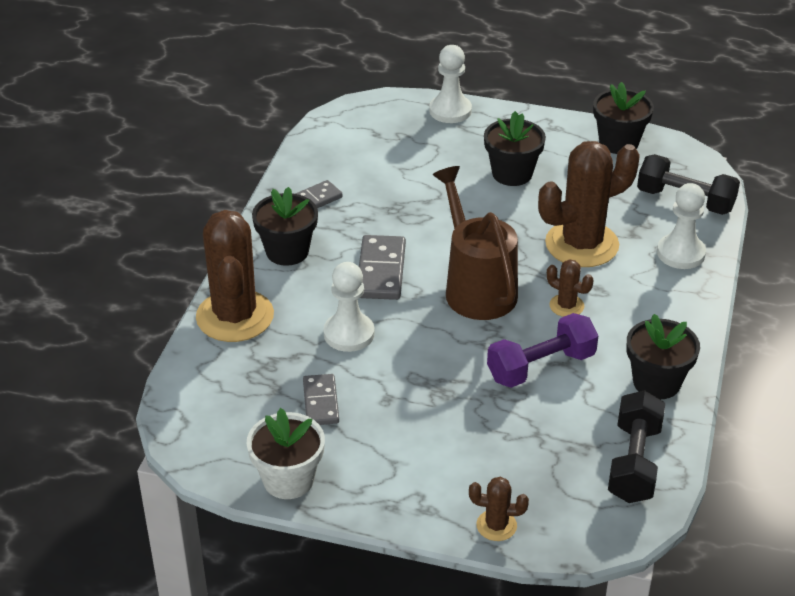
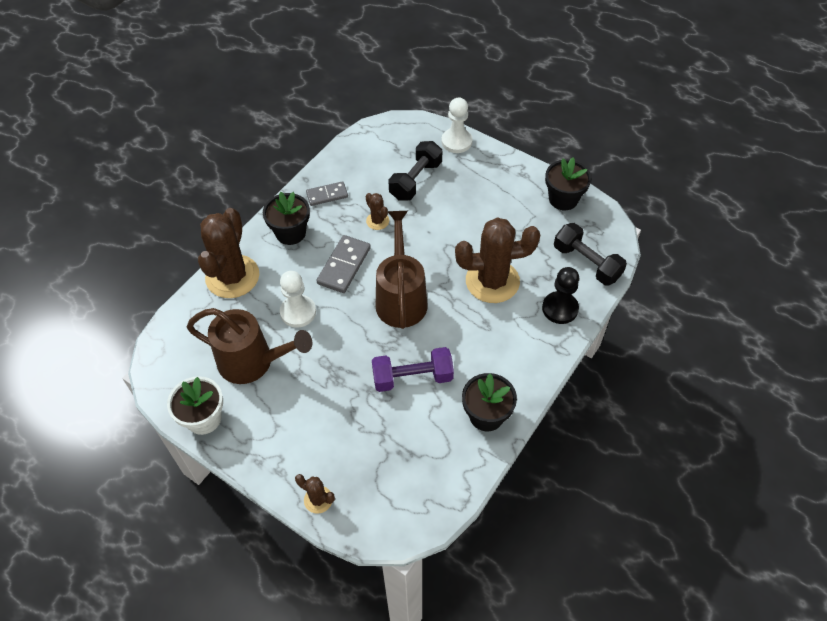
camera: 20 degrees right, 15 degrees up
(320, 402) = (253, 362): grey domino -> brown watering can
(512, 173) = (473, 207): black flower pot -> none
(566, 306) = (455, 331): brown cactus -> brown cactus (377, 221)
(634, 463) = (436, 478): black dumbbell -> black dumbbell (416, 180)
(680, 253) = (560, 308): white pawn -> black pawn

